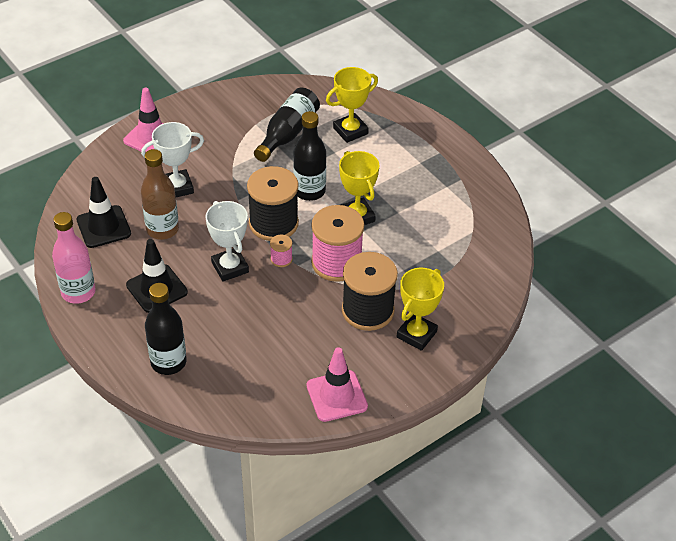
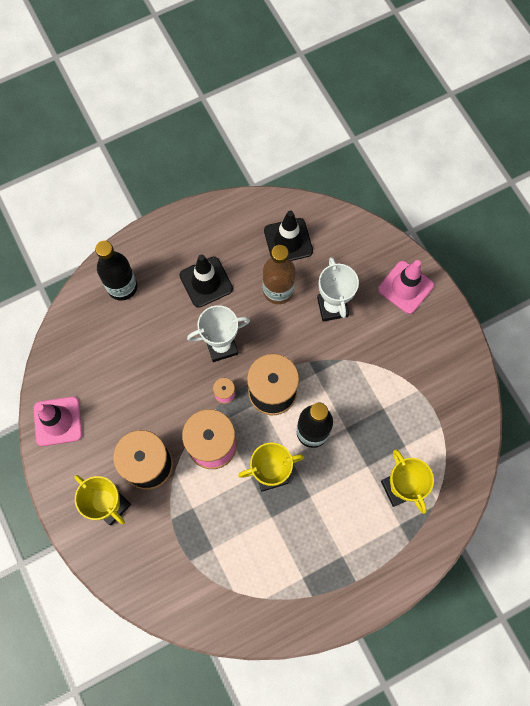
camera: 100 degrees right, 25 degrees up
(78, 292) = (212, 219): pink bottle -> none
(288, 133) = (400, 421): black bottle -> none

